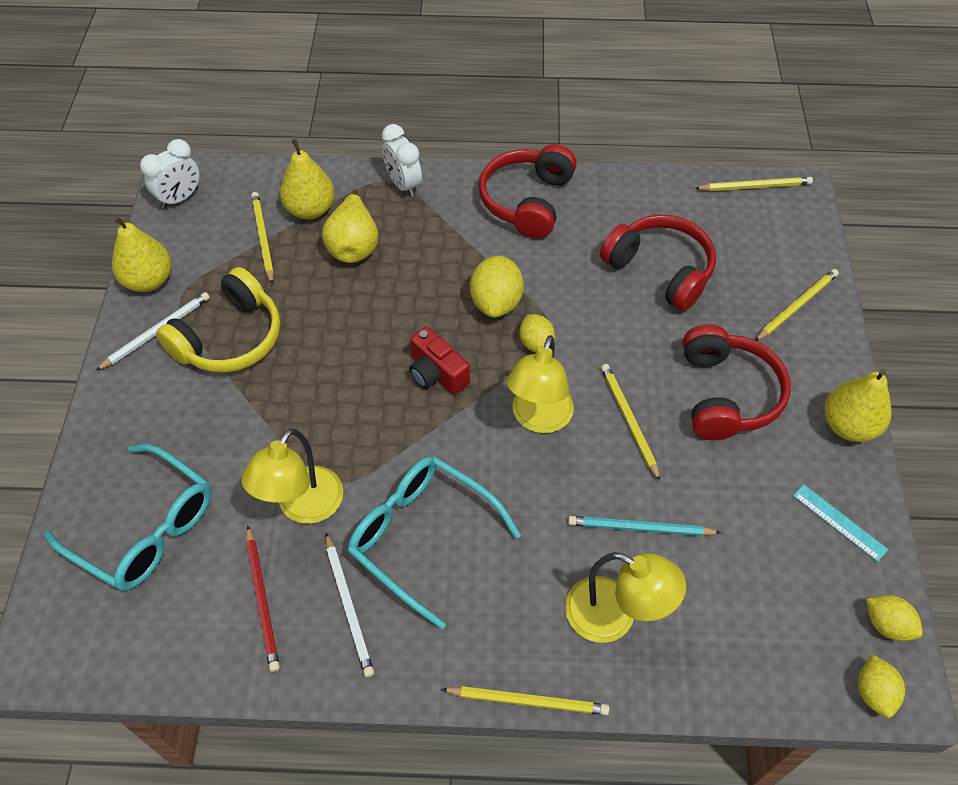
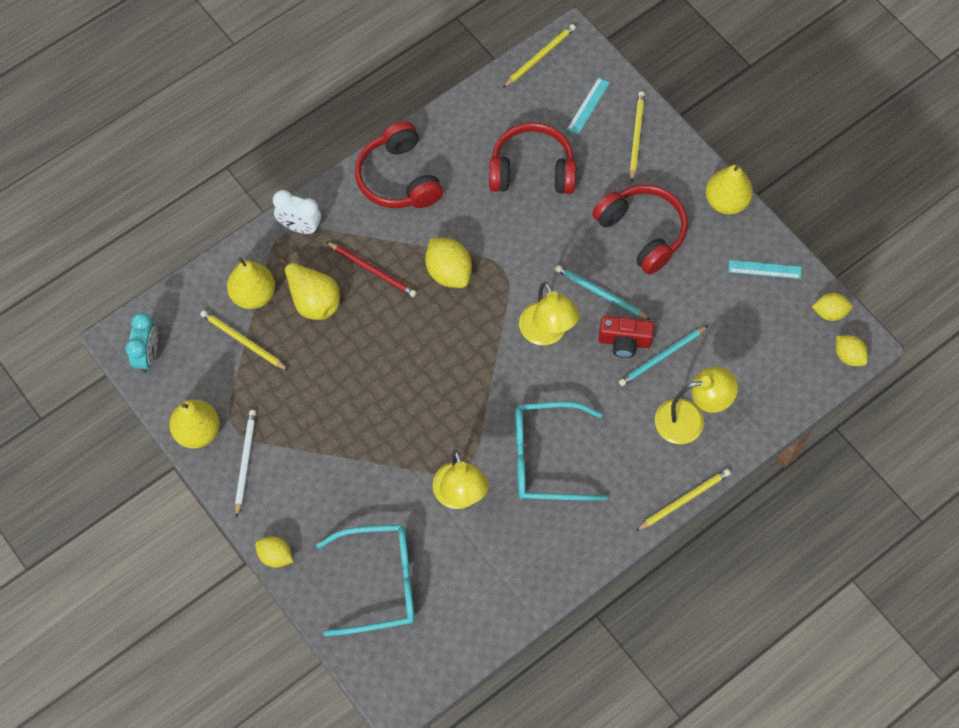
camera: 40 degrees left, 10 degrees up
(180, 198) = (148, 355): white clock -> turquoise clock
(230, 338) = (299, 428): yellow headphones -> none
(262, 600) = (491, 565): red pencil -> red pencil (372, 270)
(348, 606) = (543, 529): white pencil -> none
(437, 374) = (458, 350): red camera -> red camera (624, 342)
(536, 344) = (500, 283): yellow lemon -> yellow lemon (275, 556)
(628, 420) = (600, 293): yellow pencil -> turquoise pencil
(768, 252) = (588, 106): none -> turquoise ruler

